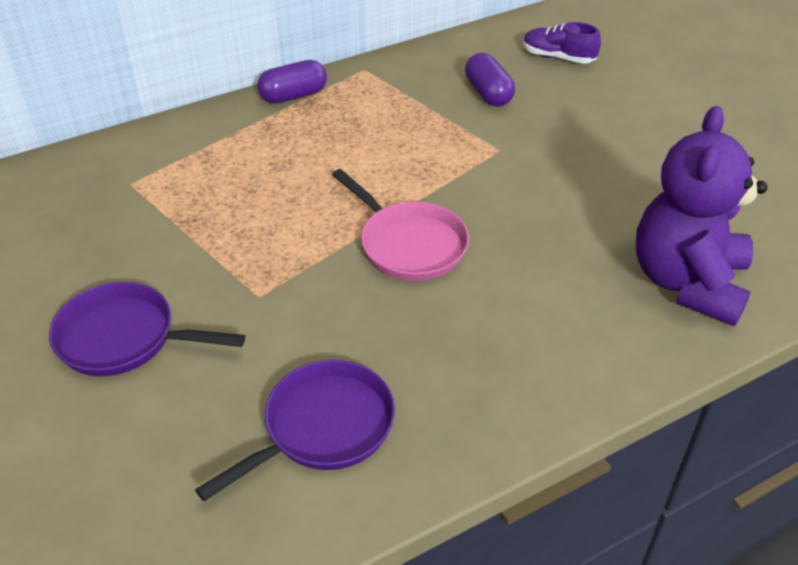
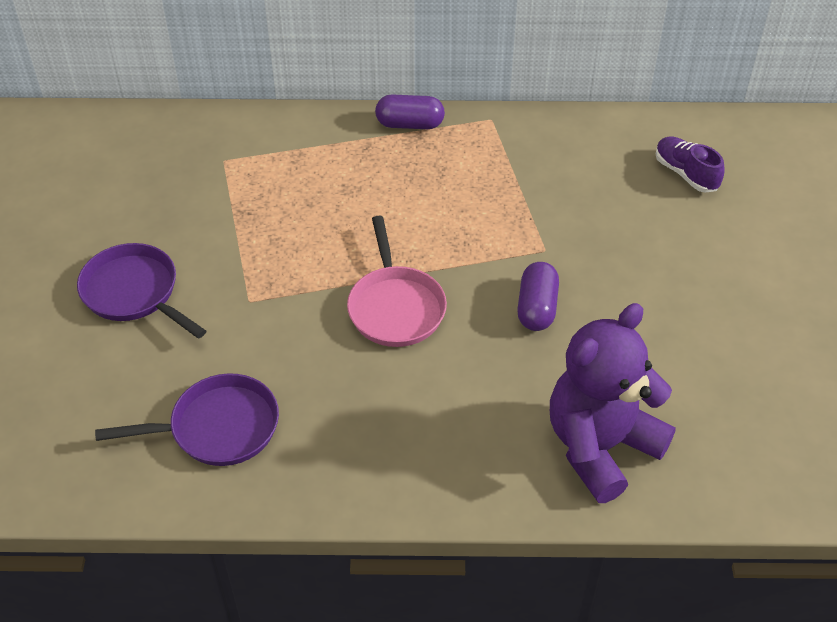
camera: 30 degrees right, 5 degrees up
(488, 93) = (584, 188): purple capsule -> purple capsule (536, 308)

